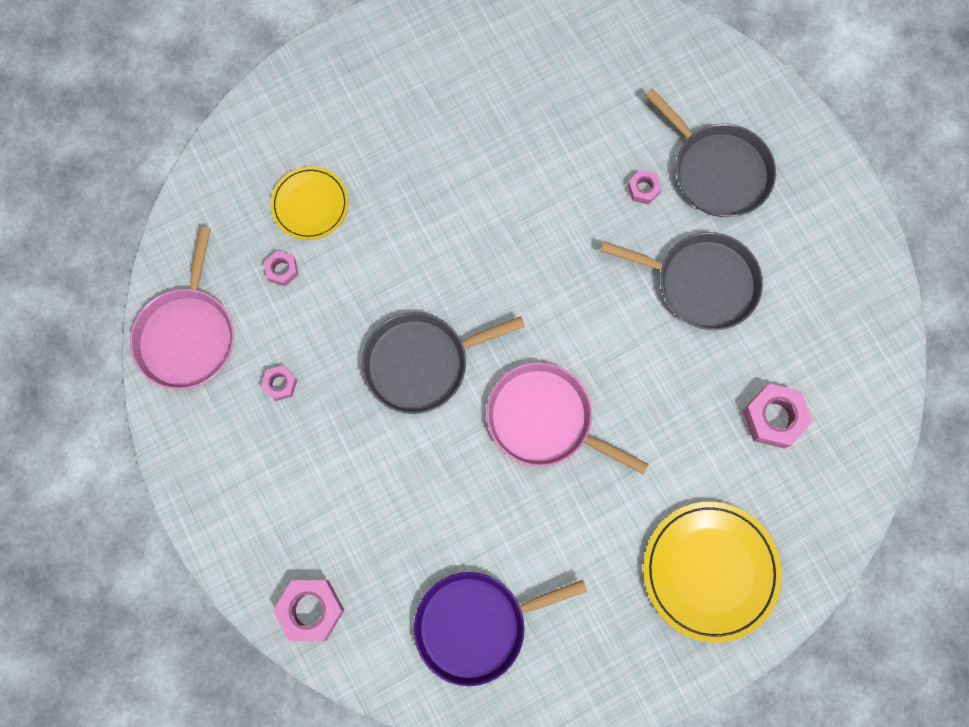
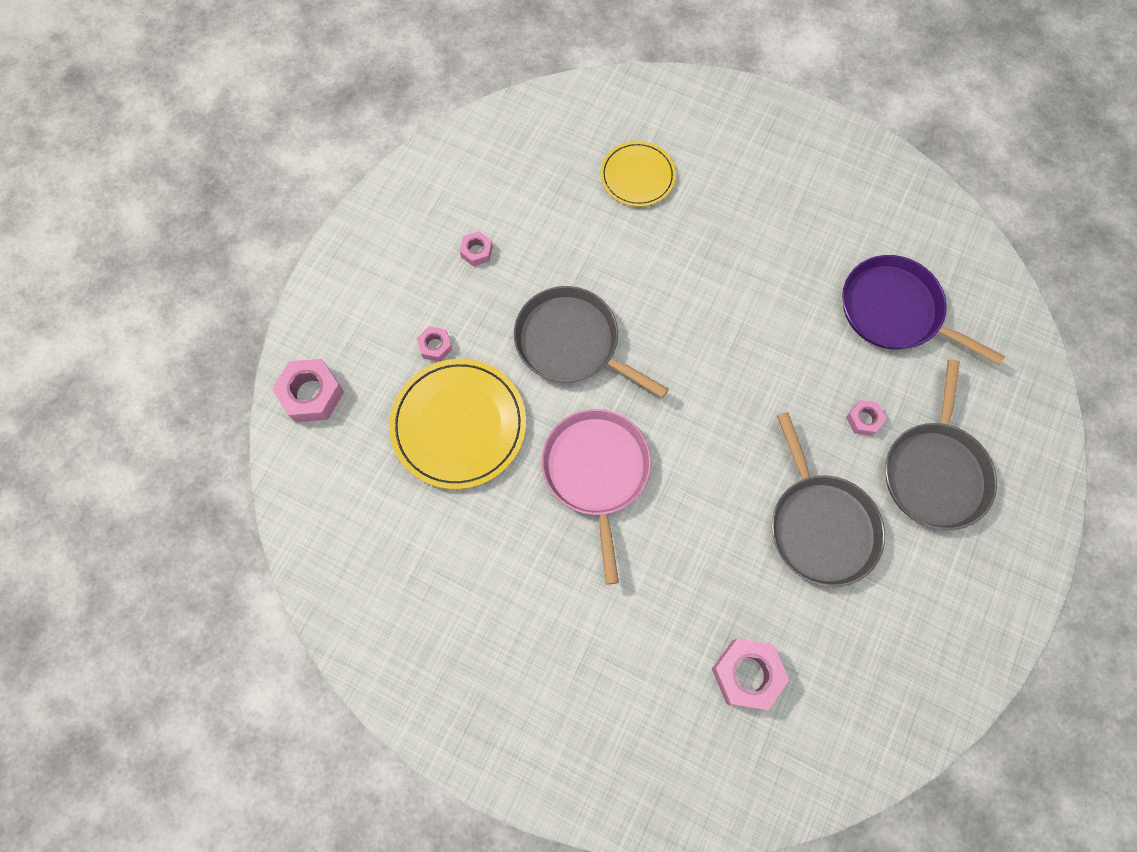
camera: 55 degrees right, 5 degrees down
(188, 335) = (468, 163): pink pan -> none
(282, 270) = (569, 192): pink nut -> pink nut (435, 346)
(476, 625) = (382, 532): purple pan -> purple pan (895, 311)
(710, 571) = (564, 707): yellow plate -> yellow plate (459, 425)

